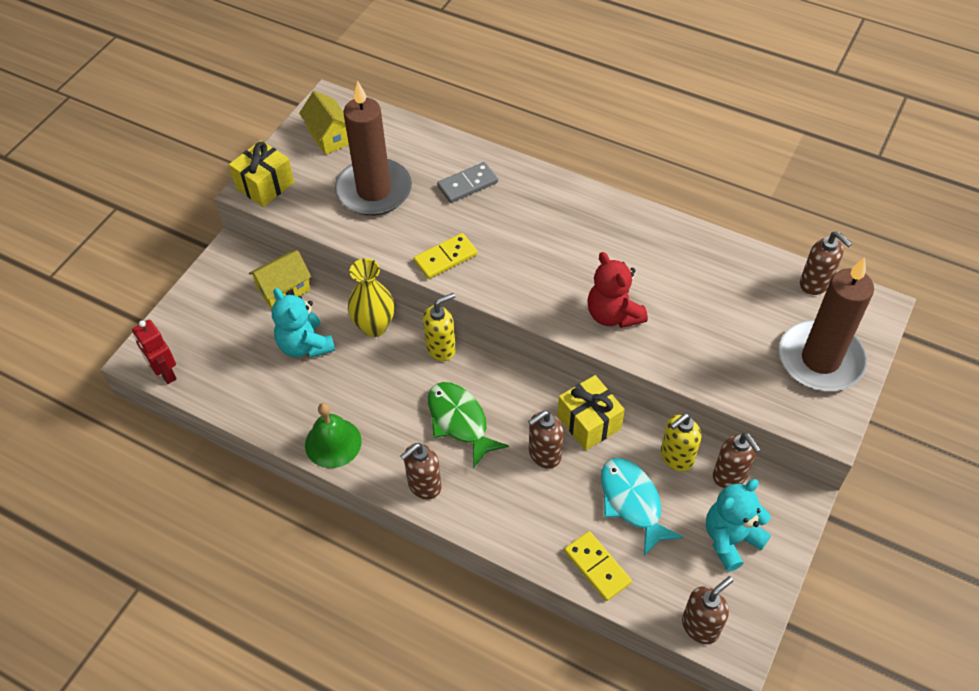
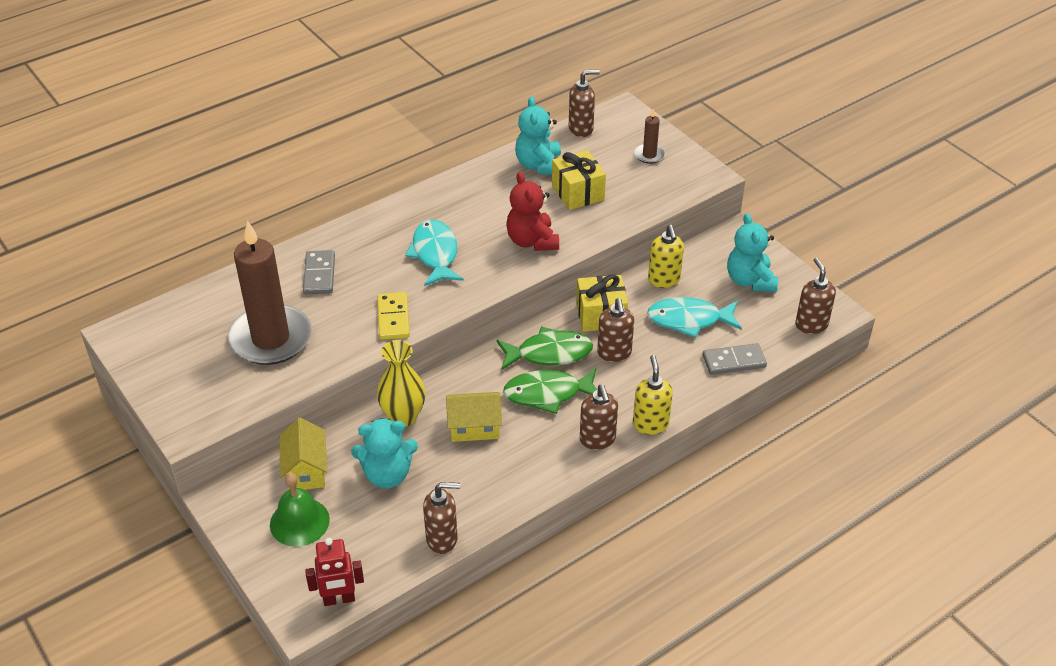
camera: 65 degrees left, 10 degrees down
(265, 185) = (191, 416): yellow gift -> yellow gift (578, 193)
(329, 136) = (169, 348): yellow house -> yellow house (474, 427)
(333, 443) = (513, 488): green bell -> green bell (299, 522)
(441, 348) = (462, 379): yellow soap dispenser -> yellow soap dispenser (650, 424)
(512, 401) = (549, 353): none -> green fish
(546, 250) = (435, 254): none -> turquoise fish
(597, 567) = (734, 361): yellow domino -> grey domino
(613, 315) = (532, 241): red teddy bear -> red teddy bear turned 75 degrees clockwise
(729, 273) = (539, 165): none -> turquoise teddy bear
(730, 476) = (697, 259): brown soap dispenser -> brown soap dispenser (442, 539)
(820, 359) = (649, 155): brown candle -> brown candle, size x0.43

